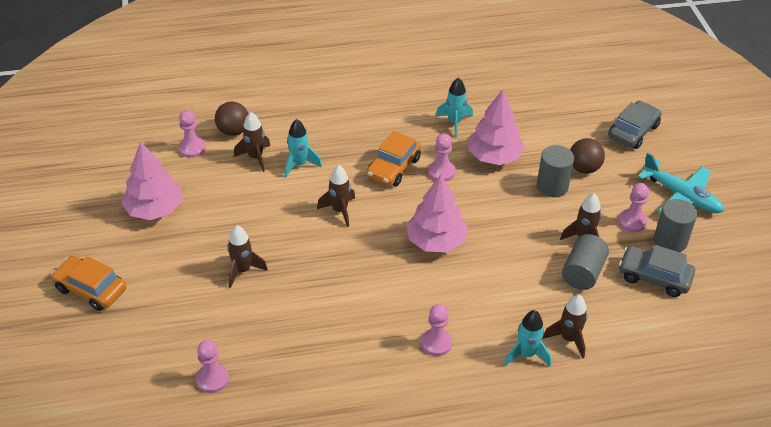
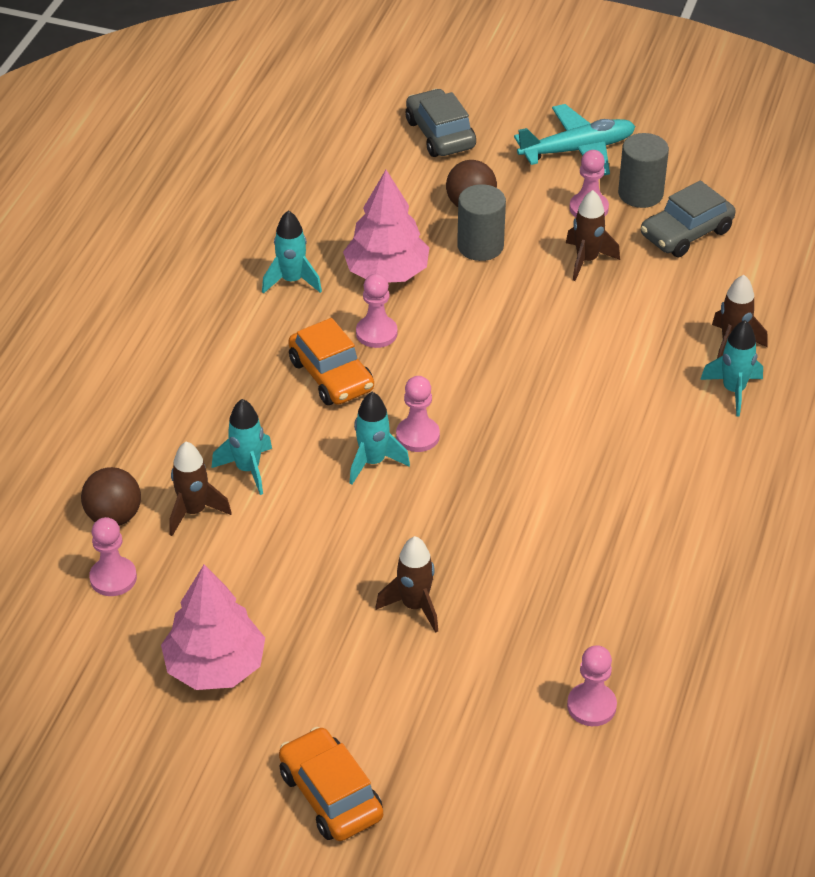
camera: 60 degrees left, 0 degrees up
(91, 289) = (331, 795): orange car -> orange car turned 90 degrees clockwise
(339, 211) = (373, 462): brown rocket -> turquoise rocket
(436, 241) = (498, 391): pink tree -> none
(436, 343) = (667, 462): pink pawn -> pink pawn (417, 436)
(583, 273) = (640, 287): grey cylinder -> none

